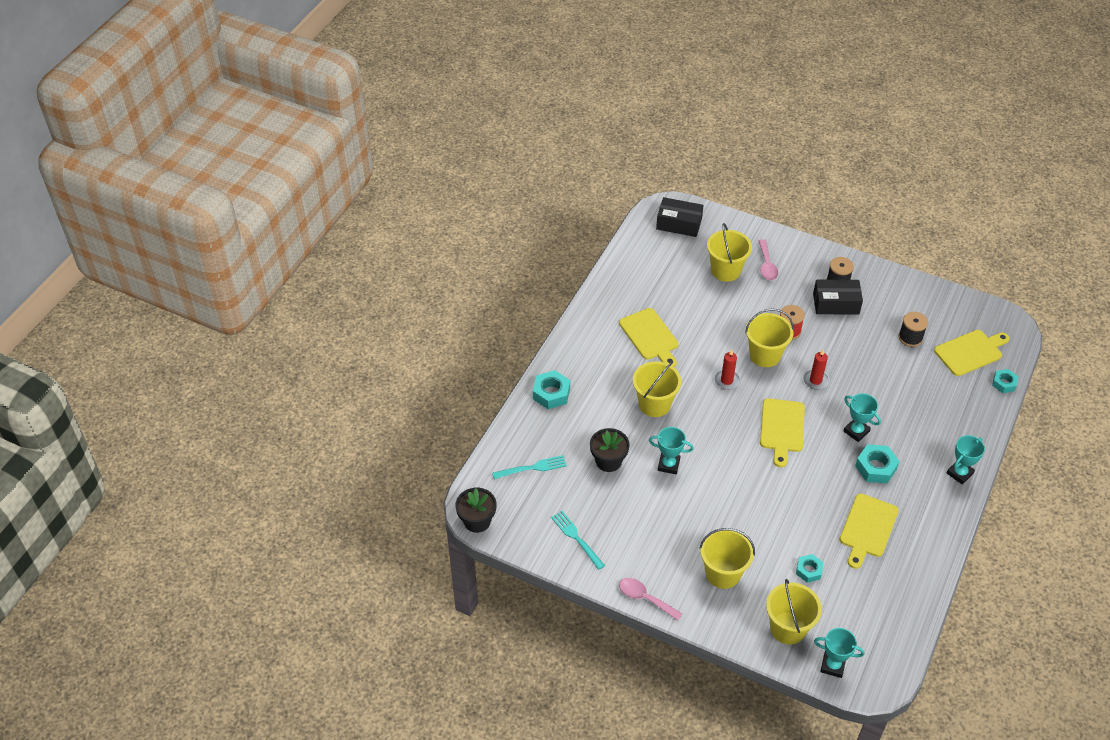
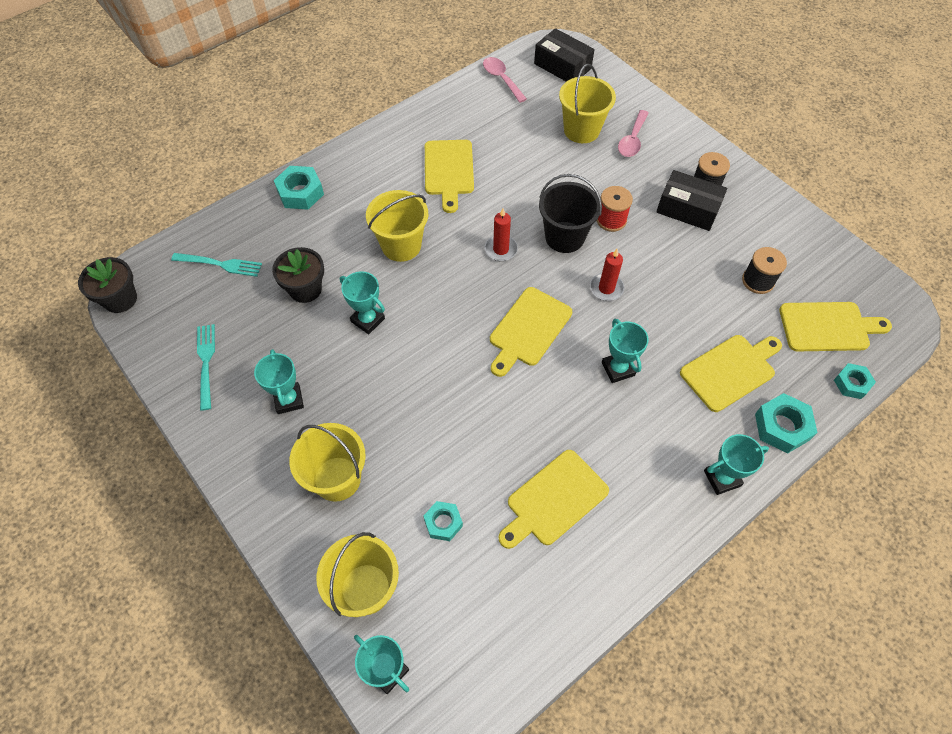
camera: 25 degrees right, 10 degrees up
(645, 598) = (226, 469): pink spoon -> pink spoon (501, 79)
(653, 538) = (289, 400): none -> turquoise trophy
(765, 355) = (564, 237): yellow bucket -> black bucket
(876, 467) = (614, 424): turquoise nut -> turquoise nut (782, 427)
(926, 404) = (730, 371): none -> yellow cutting board

